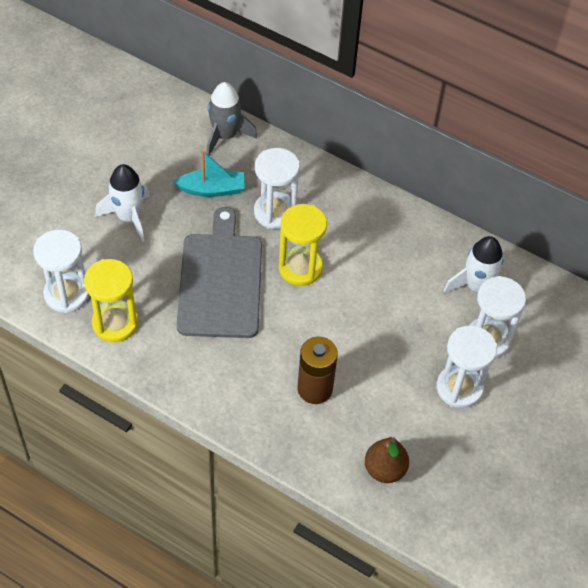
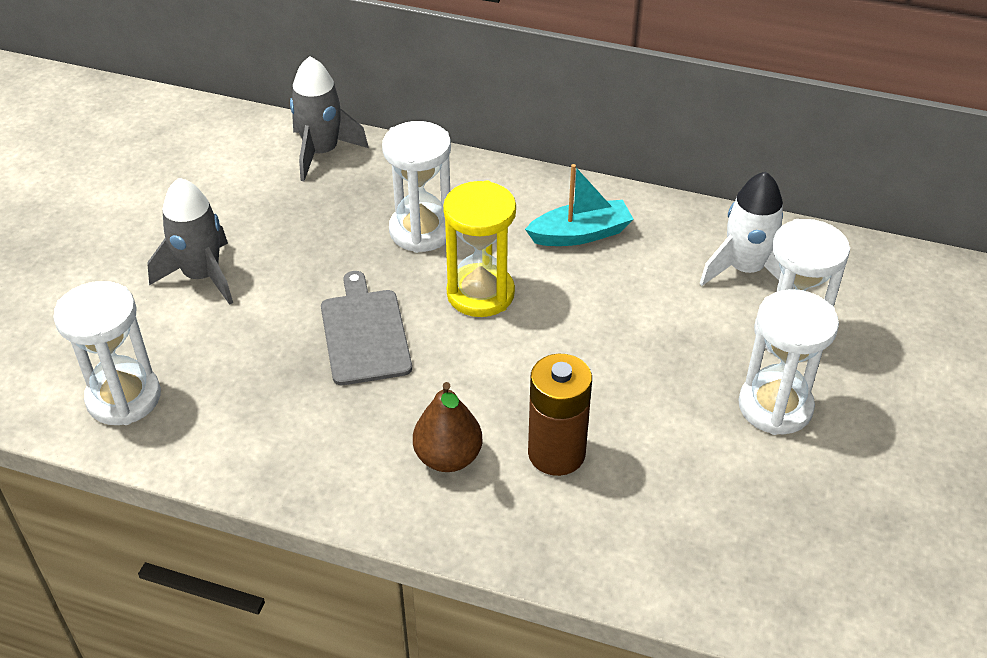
camera: 10 degrees left, 10 degrees down
(115, 323) = (211, 423): yellow hourglass -> none
(129, 217) = (202, 276): white rocket -> grey rocket
(212, 189) = (320, 219): turquoise boat -> turquoise boat (580, 234)
(220, 281) = (364, 333): grey cutting board -> grey cutting board, size x0.62
(385, 469) = (708, 549): brown pear -> brown pear (448, 457)

